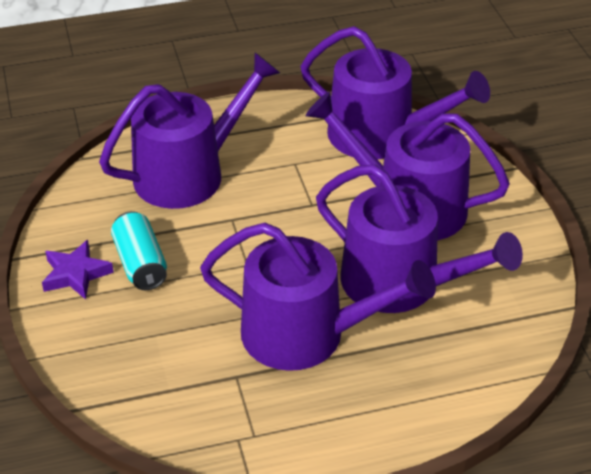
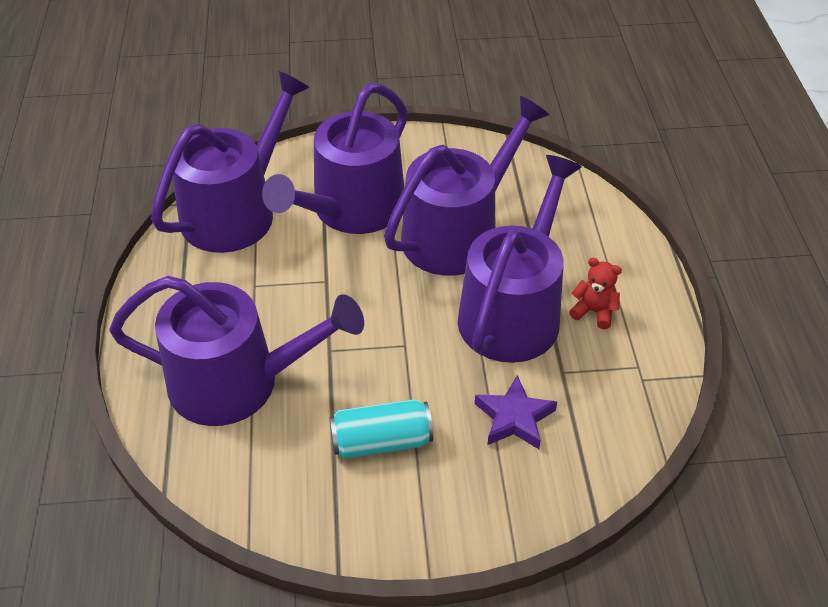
camera: 80 degrees left, 5 degrees up
(76, 274) = (384, 509): purple star -> purple star (514, 418)
(188, 173) = (237, 382): purple watering can -> purple watering can turned 120 degrees clockwise
(320, 396) = (594, 312): none -> red teddy bear

